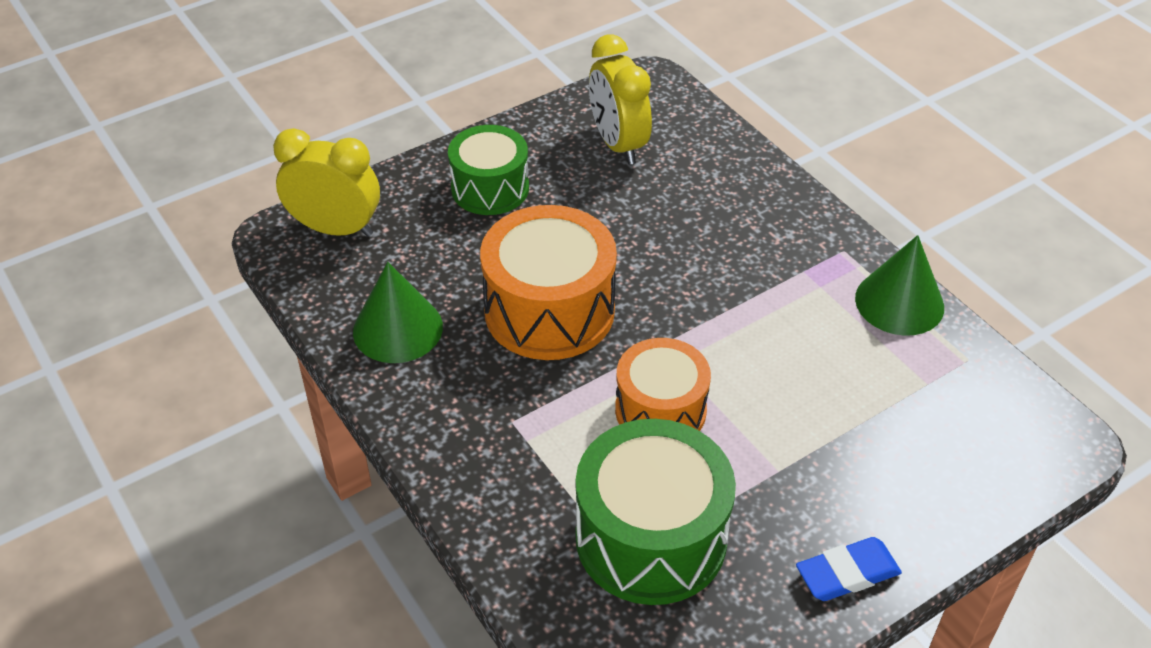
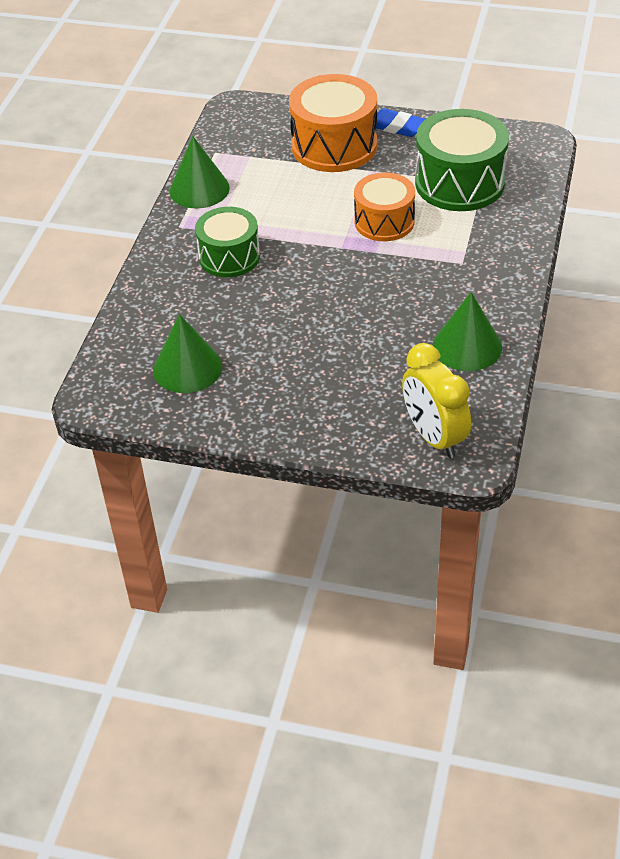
camera: 130 degrees left, 0 degrees up
(490, 188) = (305, 395): green drum -> green drum (229, 257)
(549, 310) = (372, 300): orange drum -> orange drum (334, 146)
(618, 144) = (187, 368): yellow clock -> green cone

